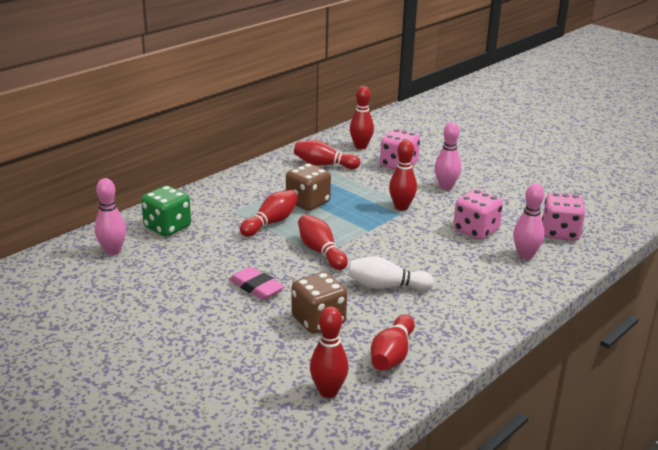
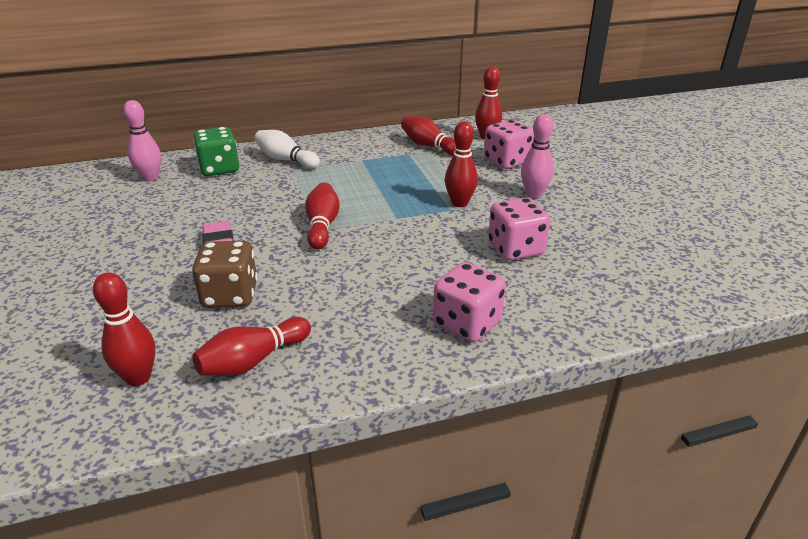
camera: 30 degrees right, 5 degrees up
(271, 223) = (311, 187): red bowling pin -> none
(307, 202) = (369, 176): brown dice -> none
(386, 286) = (342, 281): white bowling pin -> white bowling pin (286, 160)
(525, 255) = (546, 294): pink bowling pin -> none
(560, 233) = (623, 280): pink dice -> pink dice (467, 324)

